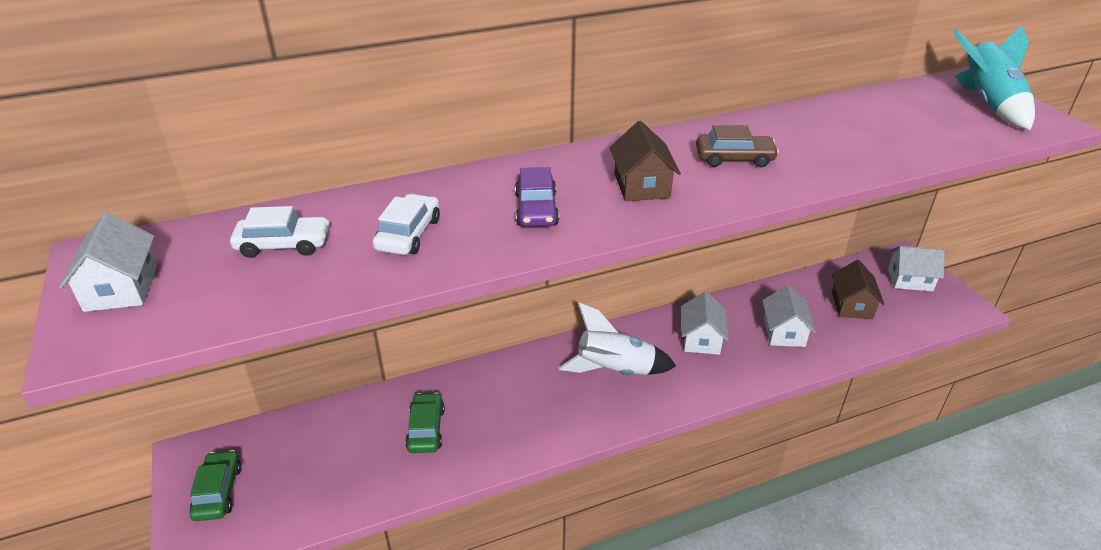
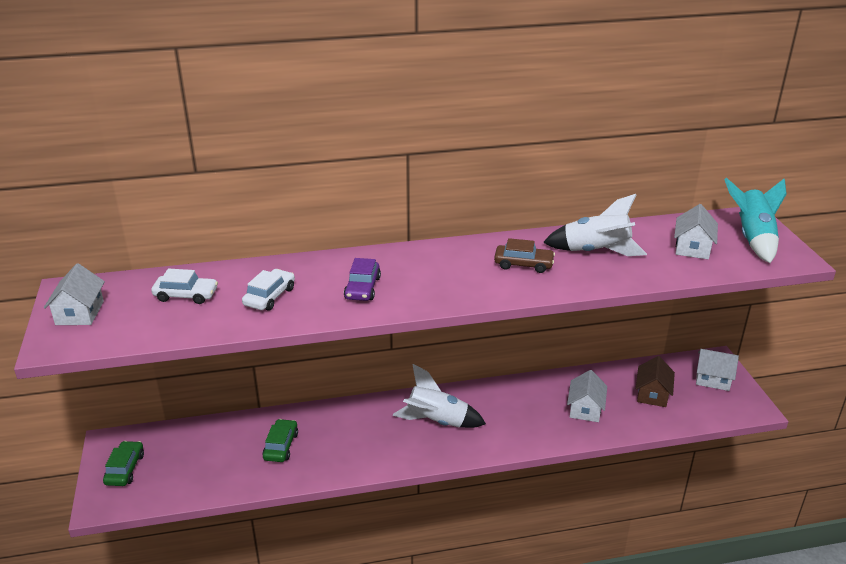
camera: 10 degrees right, 5 degrees down
(641, 185) = (445, 278): brown house -> none
(701, 339) = (514, 406): white house -> white house (692, 248)
(815, 135) = (596, 252): none -> white rocket

